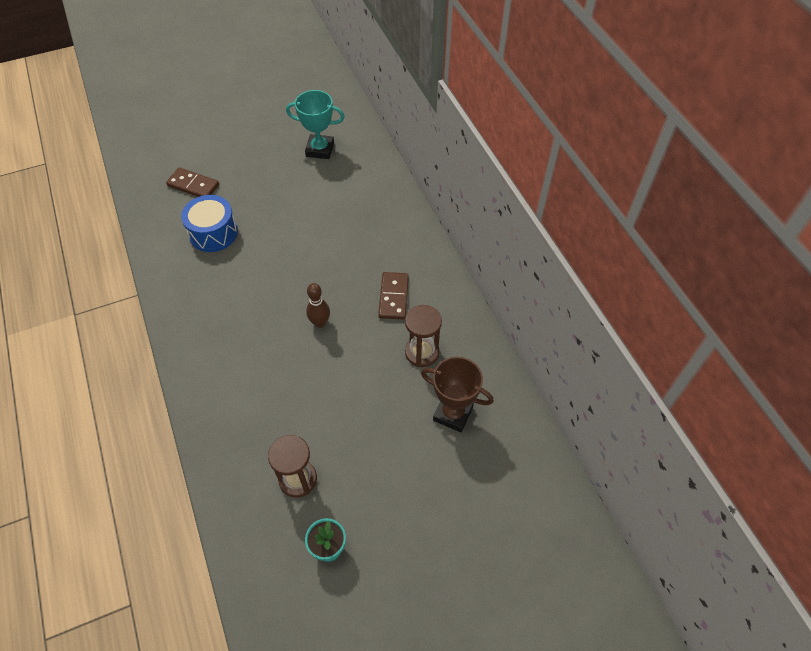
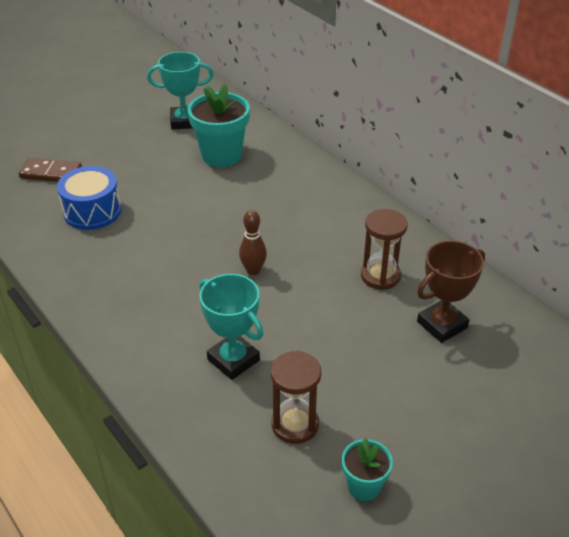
camera: 15 degrees left, 15 degrees down
(273, 407) = (233, 360): none -> turquoise trophy
(338, 194) = (221, 155): none -> turquoise flower pot
(393, 297) = (325, 233): brown domino -> none
(453, 414) = (442, 325): brown trophy -> brown trophy turned 45 degrees counterclockwise

